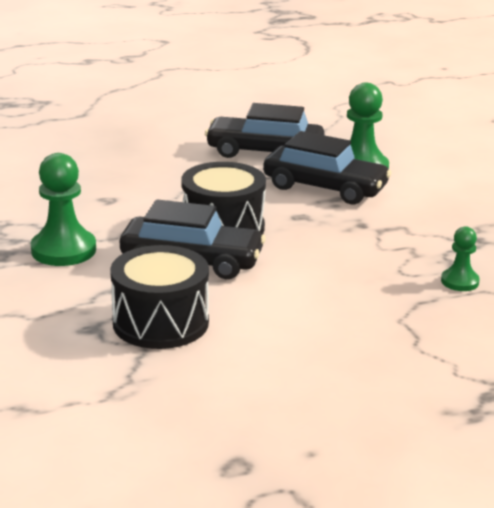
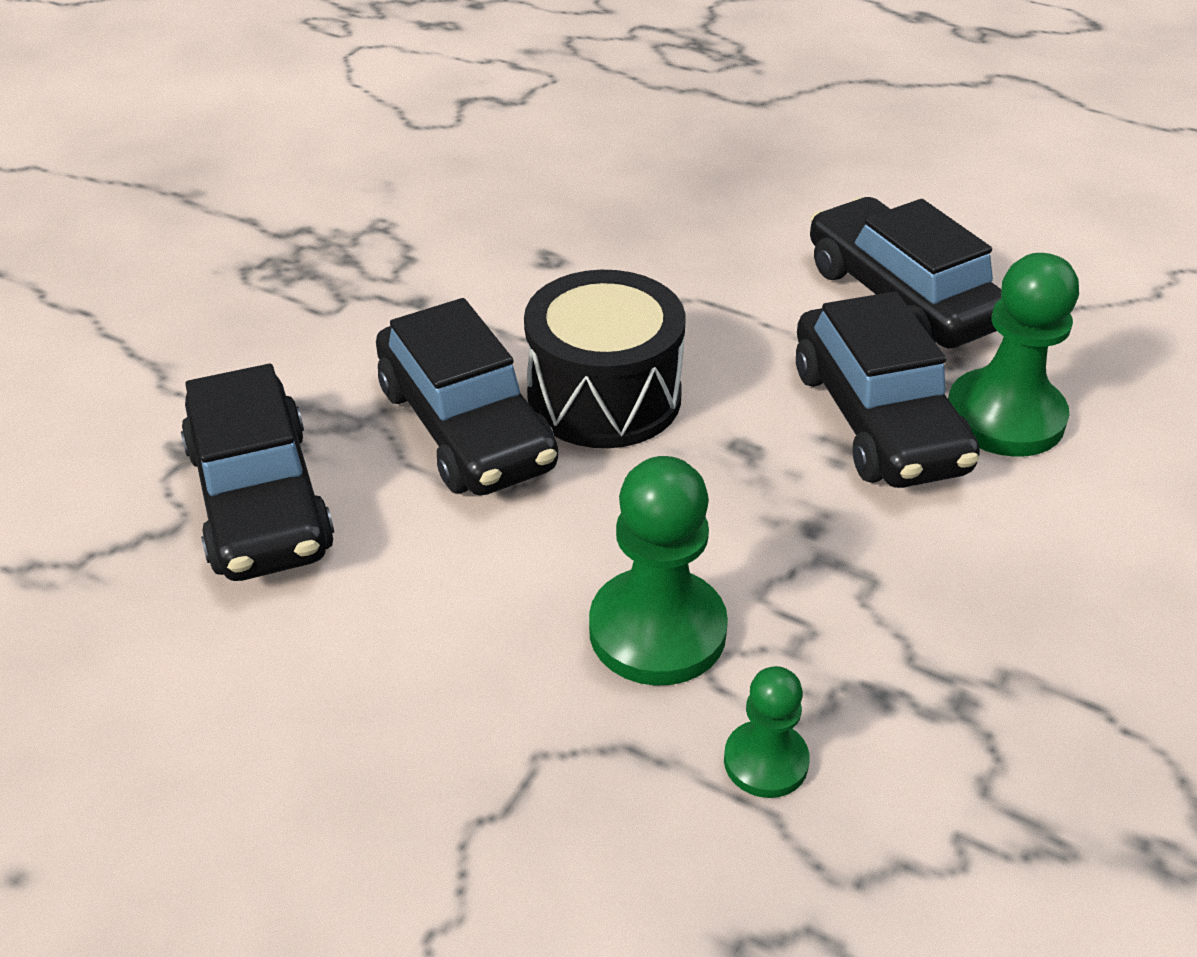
camera: 50 degrees right, 15 degrees up
(63, 250) = (365, 308): green pawn -> green pawn (657, 630)
(160, 322) = (259, 500): black drum -> black car

